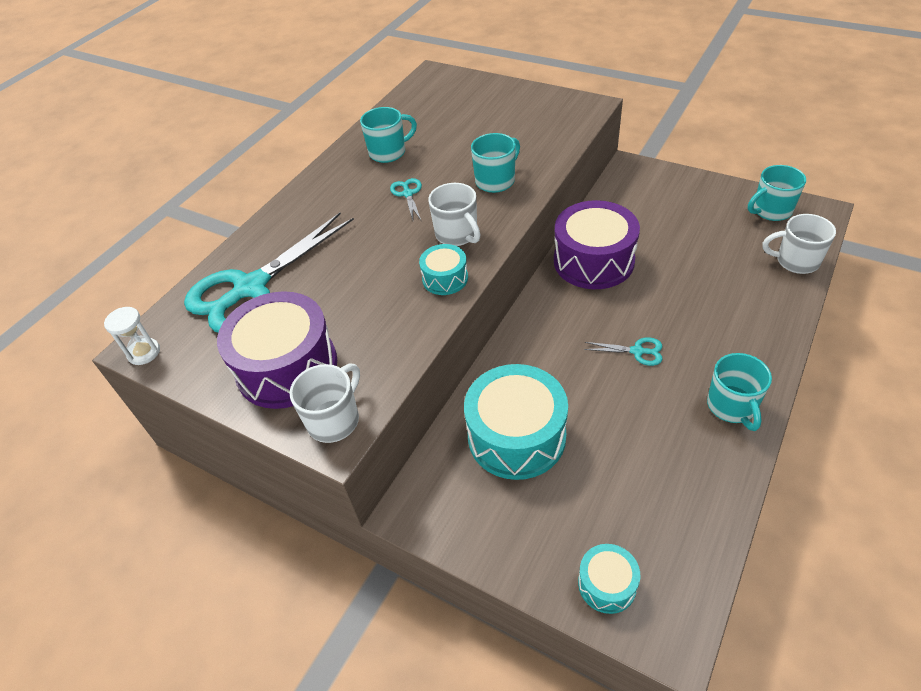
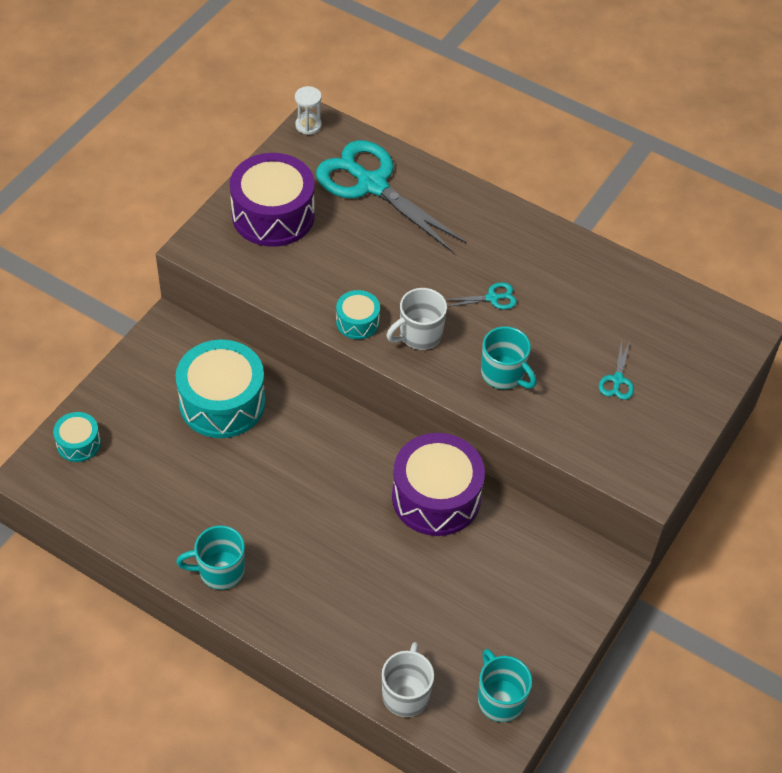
camera: 85 degrees right, 5 degrees up
(334, 420) = (213, 246): white mug -> none
(388, 152) = (571, 283): turquoise mug -> none
(637, 351) = (300, 510): turquoise scissors -> turquoise scissors (617, 380)

